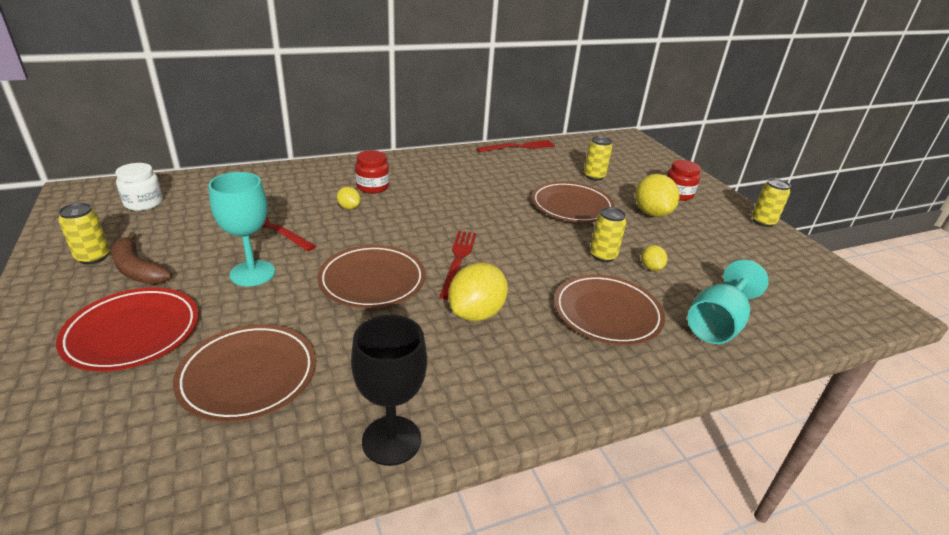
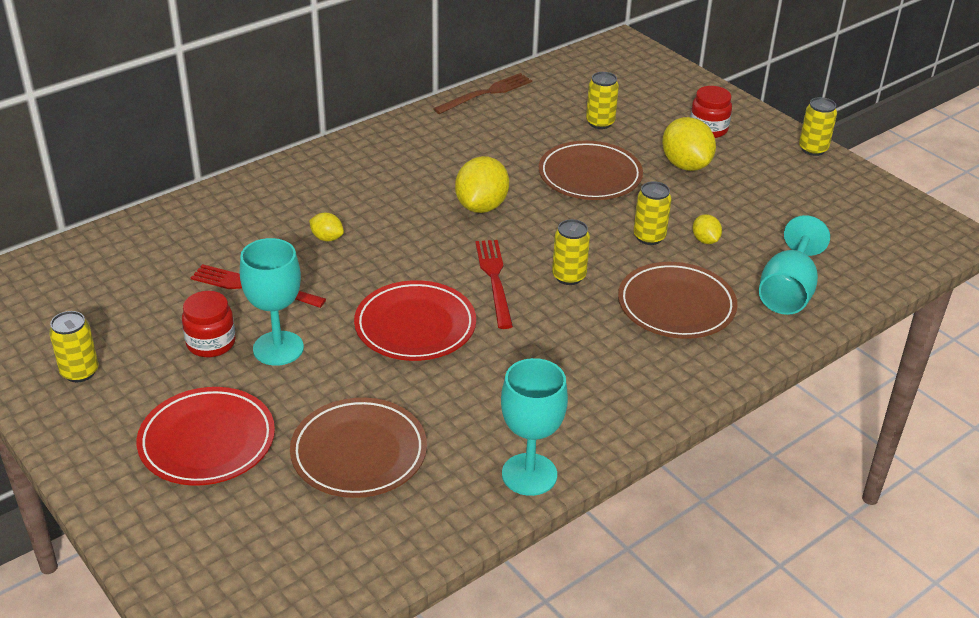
camera: 15 degrees left, 5 degrees up
(138, 269) = (146, 374): brown banana -> none
(144, 203) = (70, 289): white jar -> none
(372, 187) = (336, 201): red jar -> red jar (211, 343)
(372, 281) = (415, 326): brown plate -> red plate
(391, 440) = (529, 474): black goblet -> turquoise goblet
(476, 313) = (544, 337): yellow lemon -> yellow lemon (481, 206)
(519, 147) = (486, 93): red fork -> brown fork
(521, 271) = (569, 276): none -> yellow can

